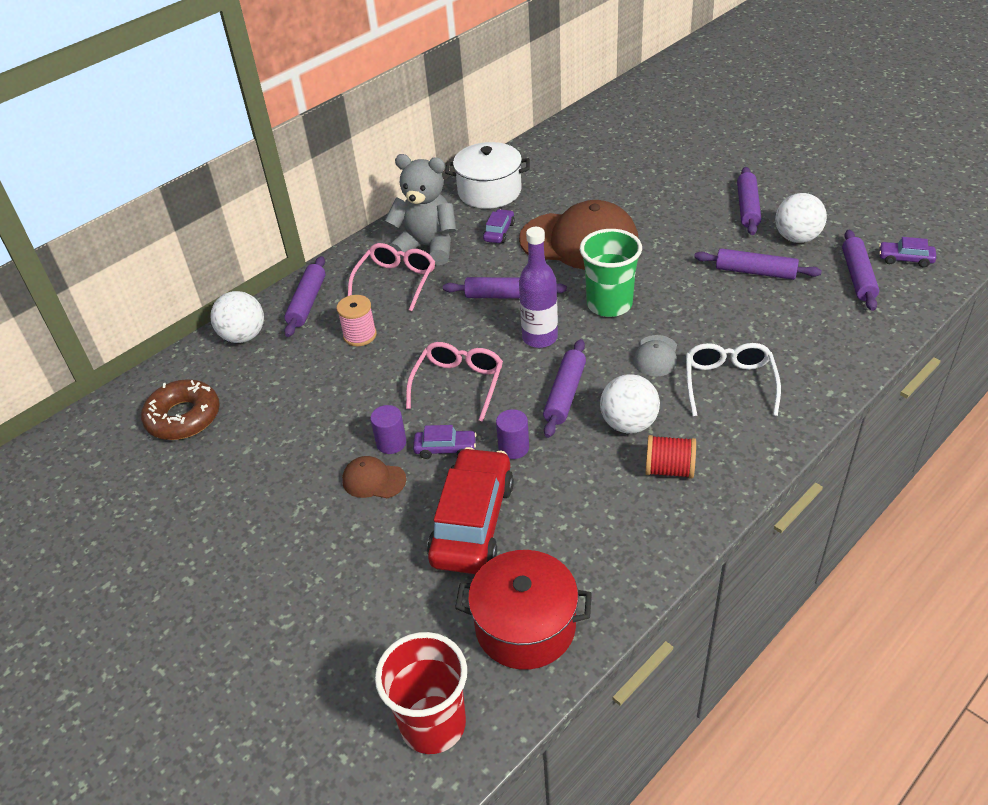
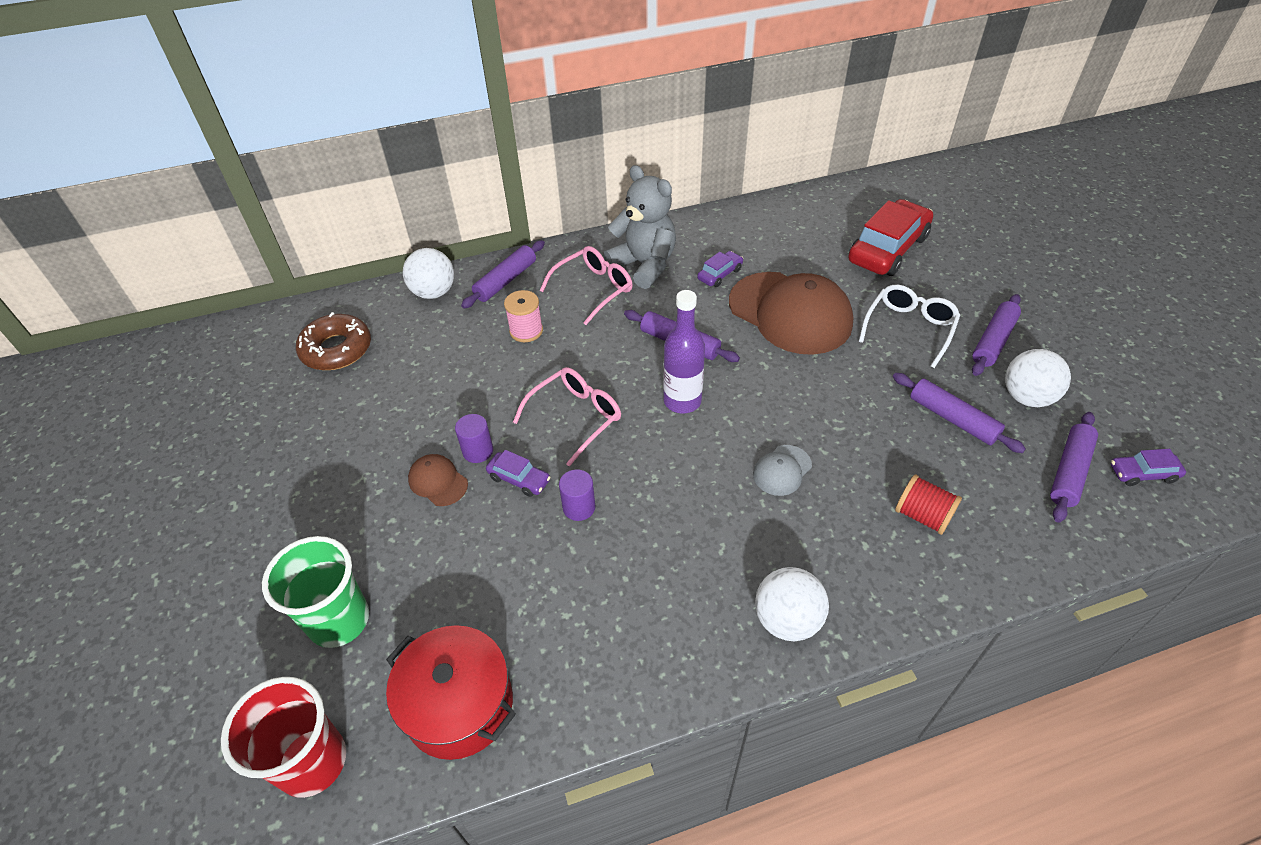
camera: 25 degrees right, 5 degrees up
(473, 522) = (490, 568): red car -> red car (888, 249)
(489, 191) = (739, 229): white pot -> none
(565, 394) = (665, 472): purple rolling pin -> none
(609, 304) = (773, 393): green cup -> green cup (339, 620)
(628, 424) = (704, 533): white ball -> white ball (787, 620)
(669, 469) = (709, 604): red spool -> red spool (922, 515)
(729, 383) = (837, 535): white glasses -> white glasses (909, 328)
(905, 259) = (1142, 473): purple car -> purple car turned 45 degrees counterclockwise

